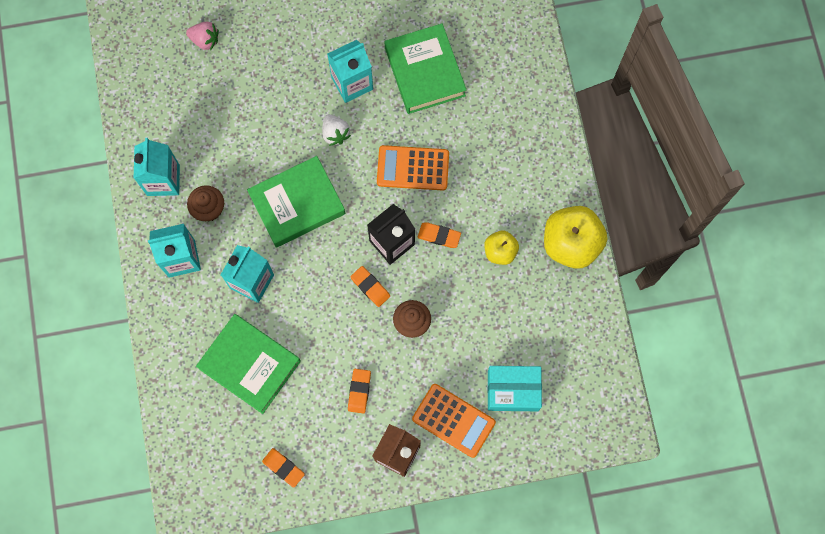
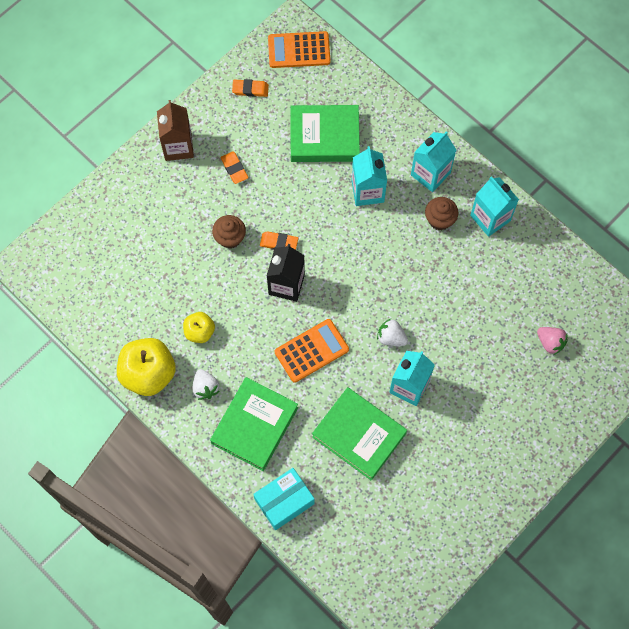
camera: 145 degrees right, 5 degrees down
(205, 40) = (550, 342): pink strawberry -> pink strawberry turned 120 degrees counterclockwise
(297, 204) = (378, 266): green book -> green book (254, 425)
(439, 236) = (254, 313): orange eraser -> none
(453, 420) = (153, 192): orange calculator -> orange calculator (299, 50)
(513, 390) = (123, 239): turquoise box -> turquoise box (284, 501)
(528, 198) = (205, 387): none -> white strawberry

